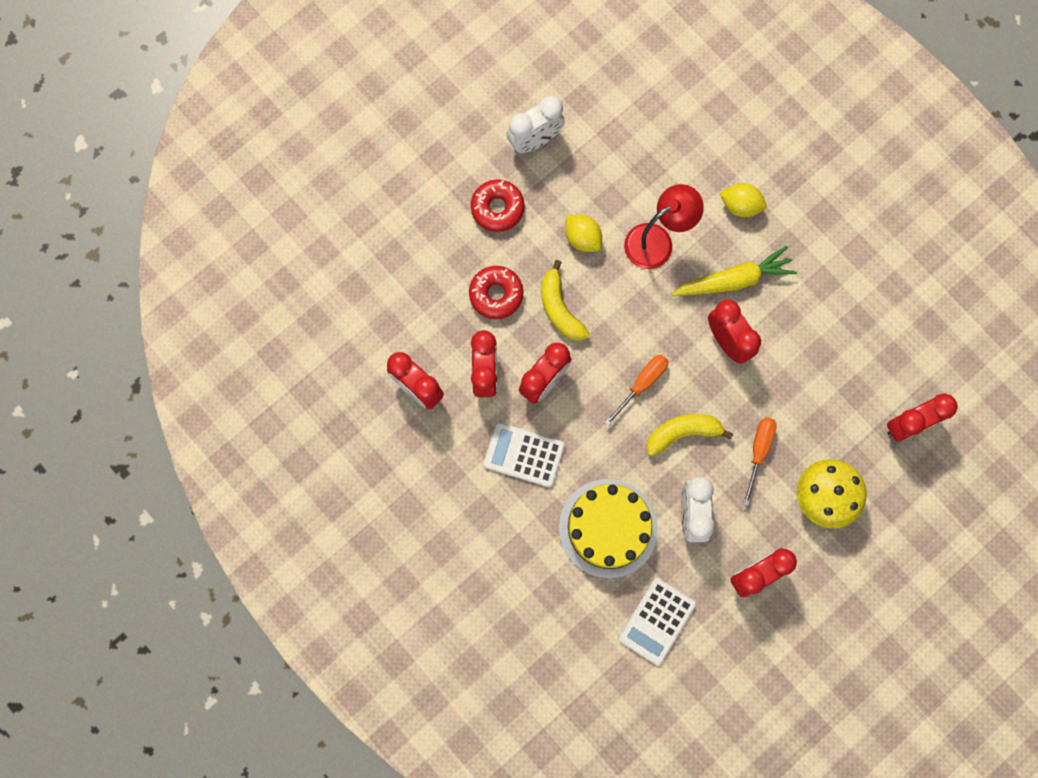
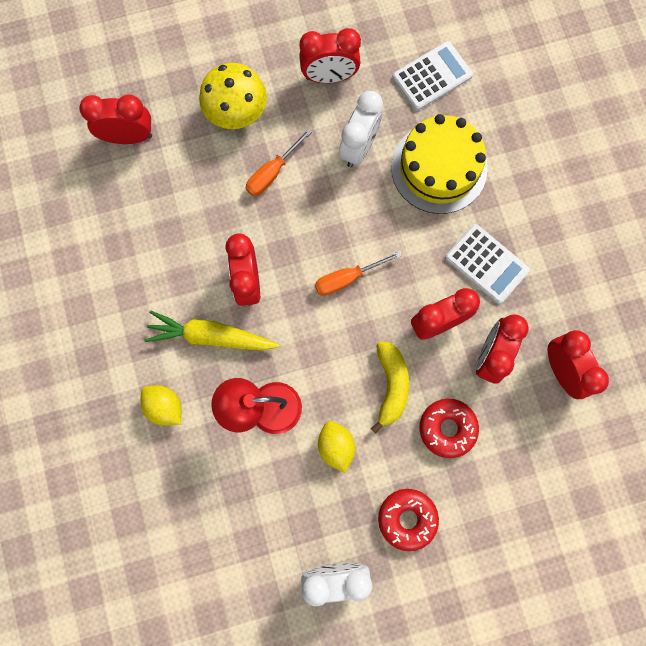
camera: 155 degrees left, 0 degrees up
(682, 433) = (332, 218): yellow banana -> none

